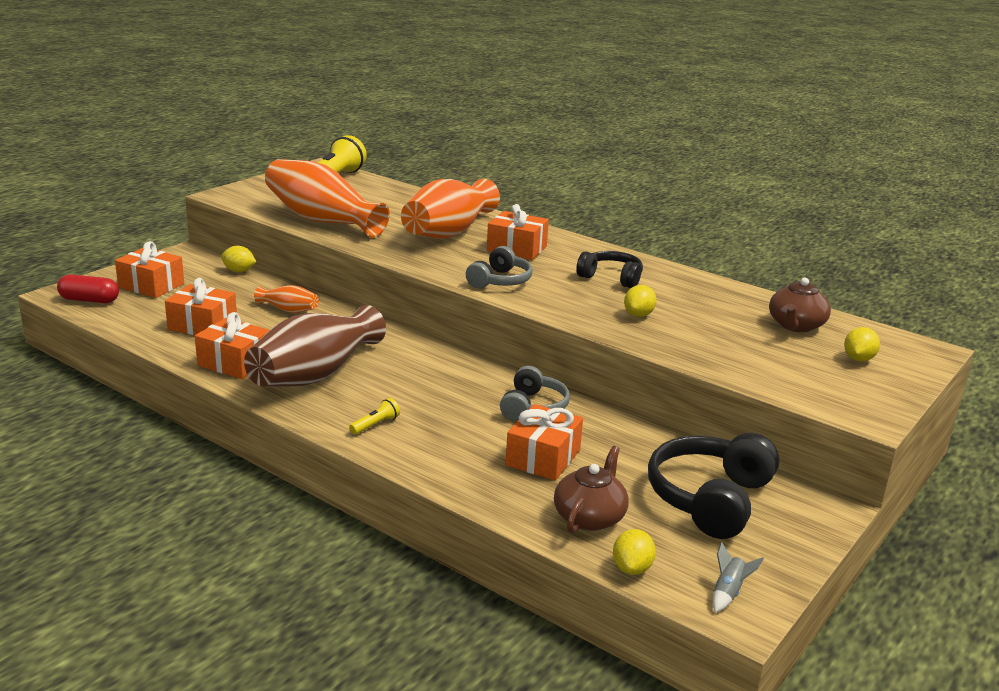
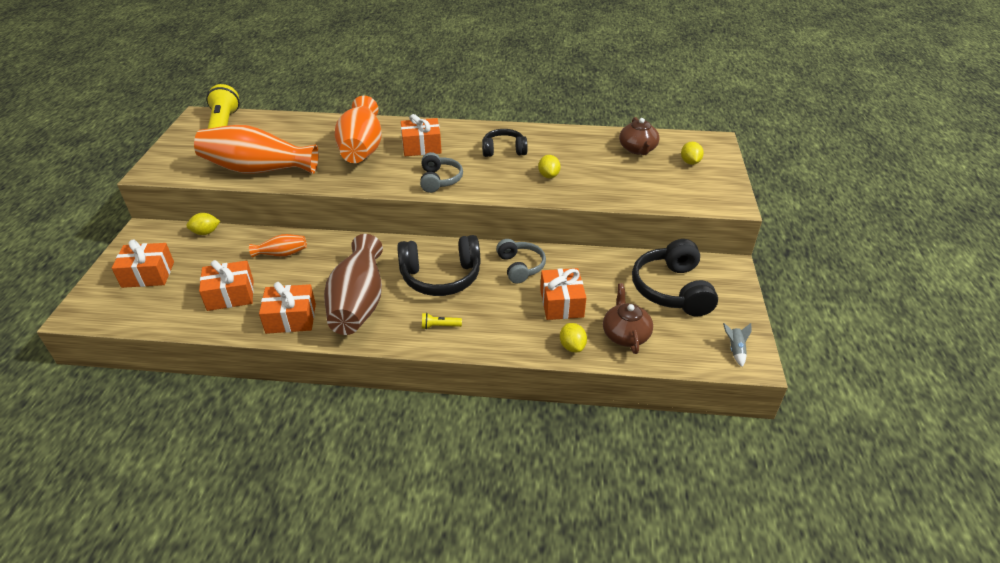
camera: 30 degrees left, 15 degrees up
(89, 300) = (109, 310): red capsule -> none
(375, 425) = (440, 326): yellow flashlight -> yellow flashlight turned 105 degrees counterclockwise
(429, 384) = (441, 277): none -> black headphones
(632, 568) = (678, 359): yellow lemon -> yellow lemon (572, 346)

